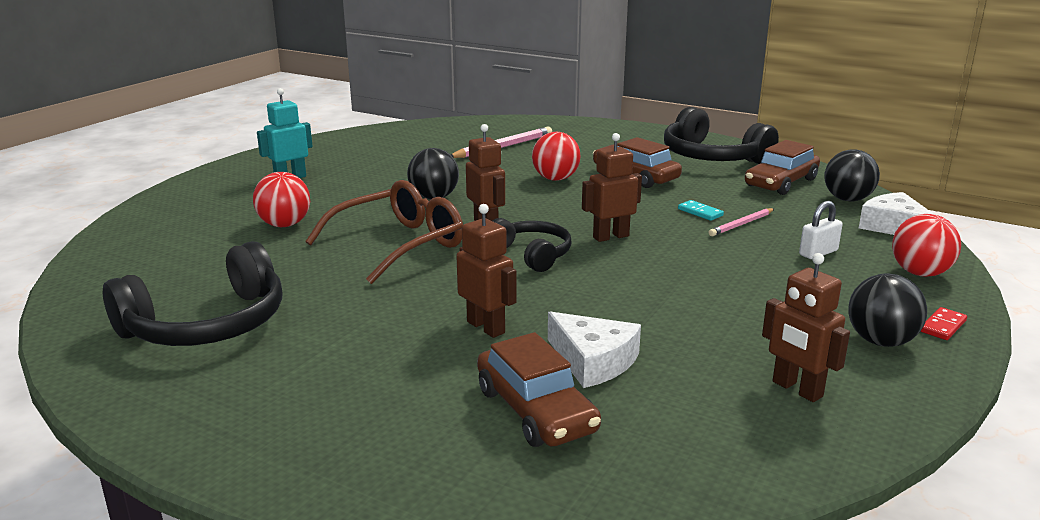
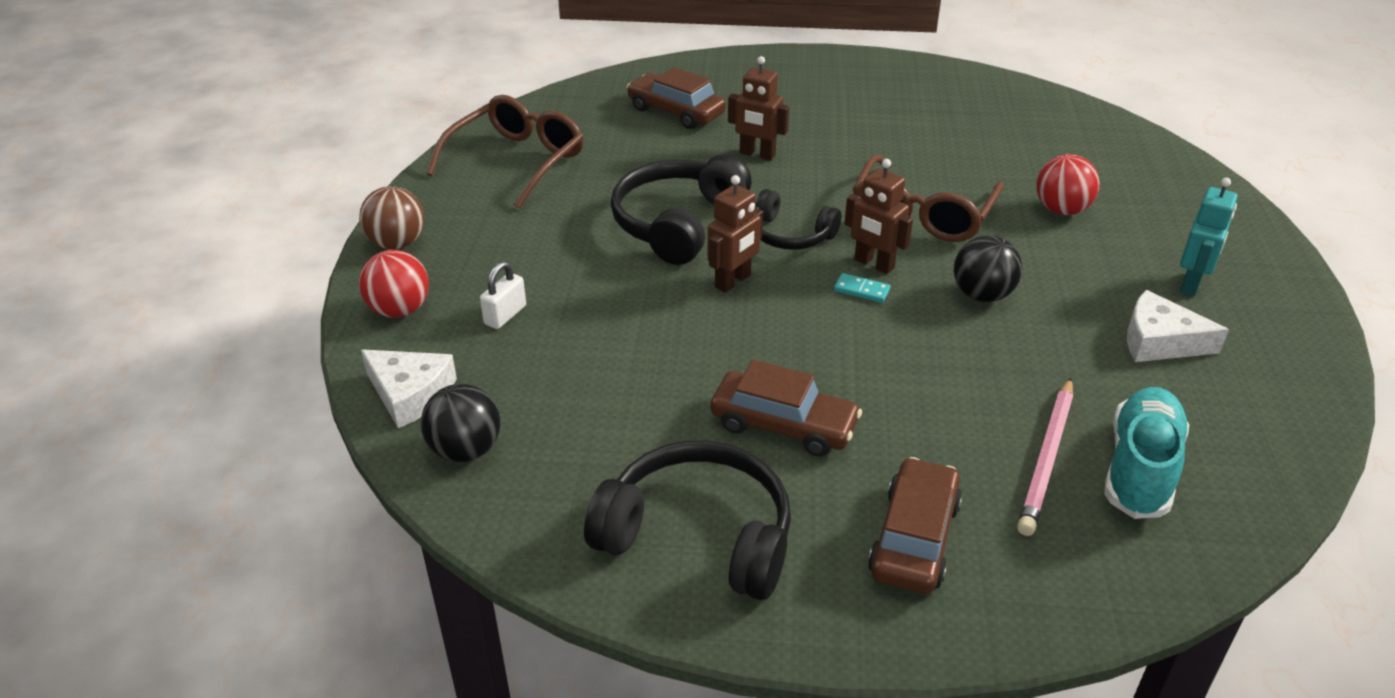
camera: 155 degrees right, 15 degrees up
(207, 324) = (946, 110): black headphones -> black headphones (678, 223)
(463, 138) = (1140, 469): none -> turquoise shoe
(555, 179) = (884, 382): red ball -> none
(593, 361) = (662, 148): white cheese -> white cheese (1159, 341)
(700, 212) = (656, 356): turquoise domino -> turquoise domino (861, 290)
(741, 224) = (599, 345): pink pencil -> none
(781, 183) = (566, 473): brown car -> brown car (914, 538)
(797, 389) = (517, 161): brown robot -> brown glasses
(880, 341) = (453, 215): black ball -> none
(942, 326) = (397, 243): red domino -> brown ball

